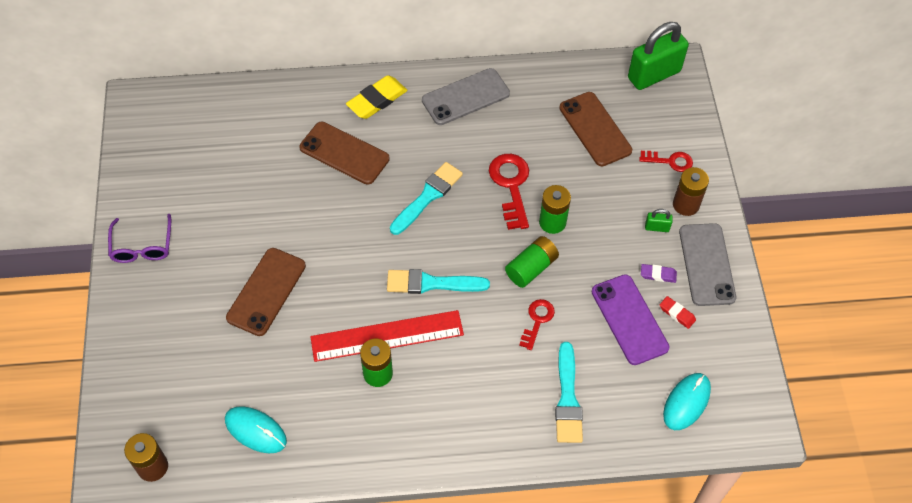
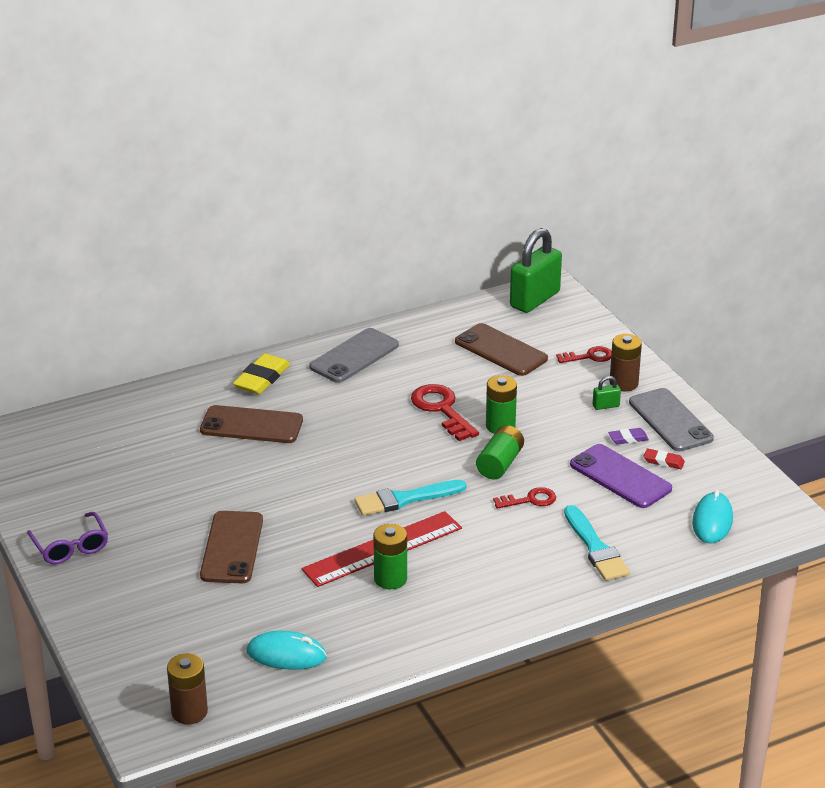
camera: 20 degrees left, 25 degrees down
(428, 196) = (360, 437): turquoise brush -> none
(537, 321) = (530, 500): red key -> red key turned 75 degrees clockwise

